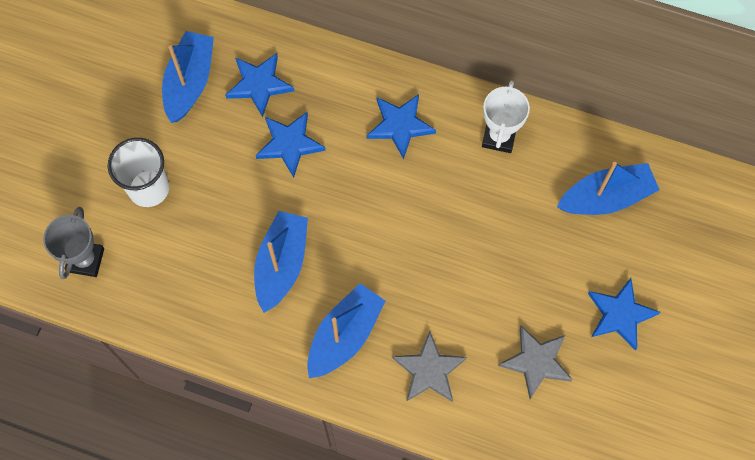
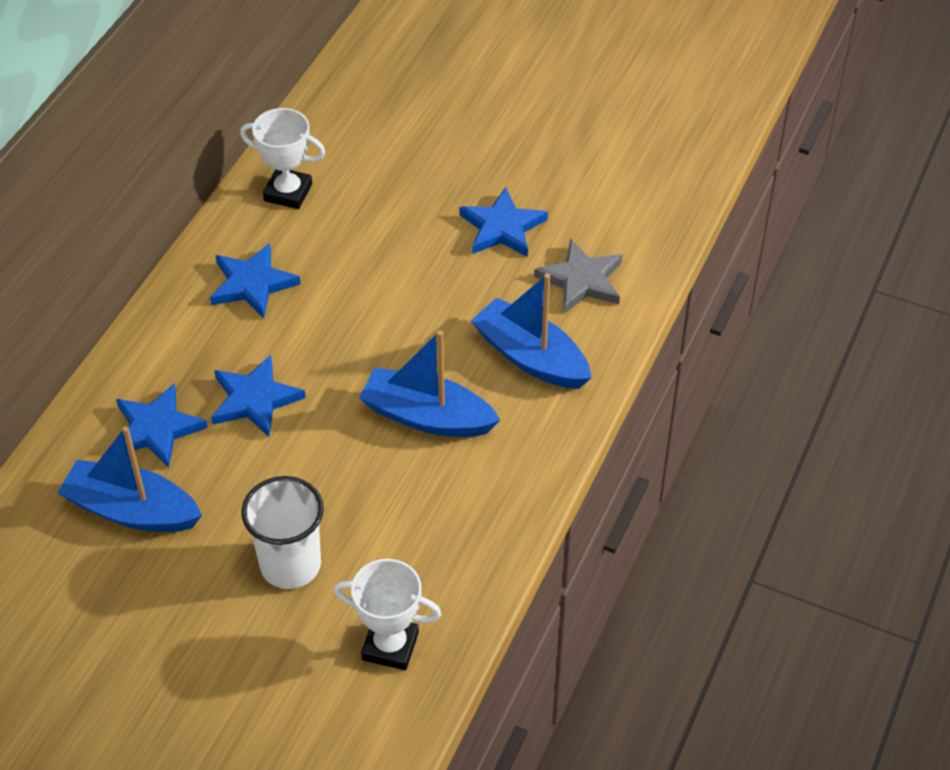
camera: 85 degrees left, 20 degrees down
(85, 260) = (390, 646): grey trophy -> white trophy
(536, 362) = (578, 186): grey star -> none
(606, 197) = (384, 109): blue boat -> none
(620, 315) = (528, 113): blue star -> blue star (502, 228)

